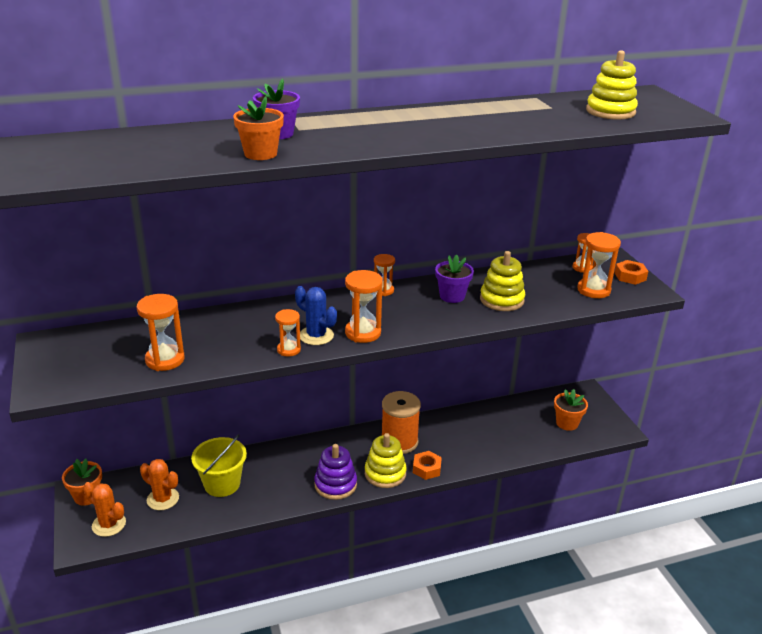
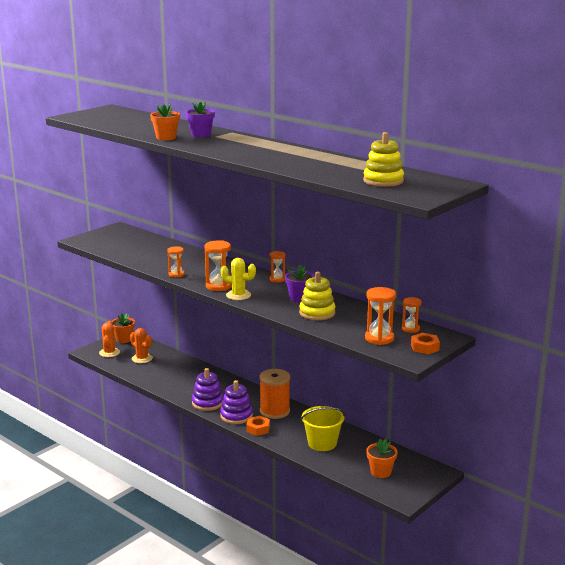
camera: 60 degrees right, 10 degrees down
(163, 499) = (142, 358): orange cactus -> orange cactus turned 45 degrees counterclockwise
(165, 360) = (132, 253): orange hourglass -> none
(222, 484) = (171, 370): yellow bucket -> yellow bucket (322, 443)
(316, 336) = (199, 276): blue cactus -> none
(385, 473) = (236, 416): yellow stacking toy -> purple stacking toy
(405, 329) = (238, 295): none -> yellow cactus

